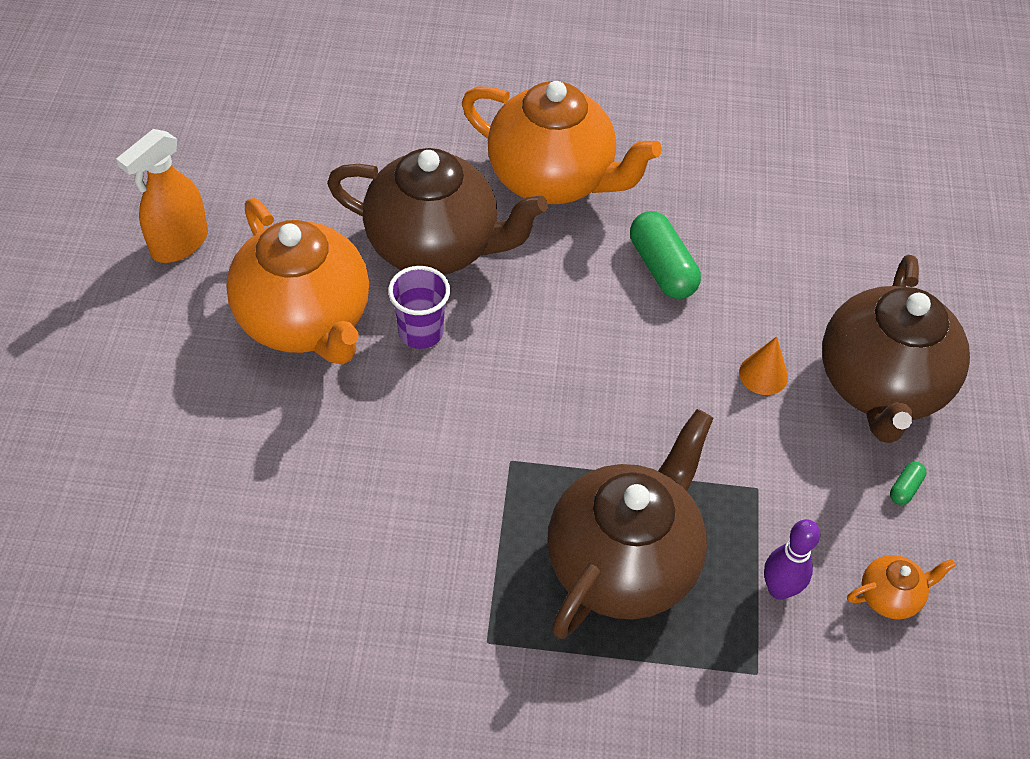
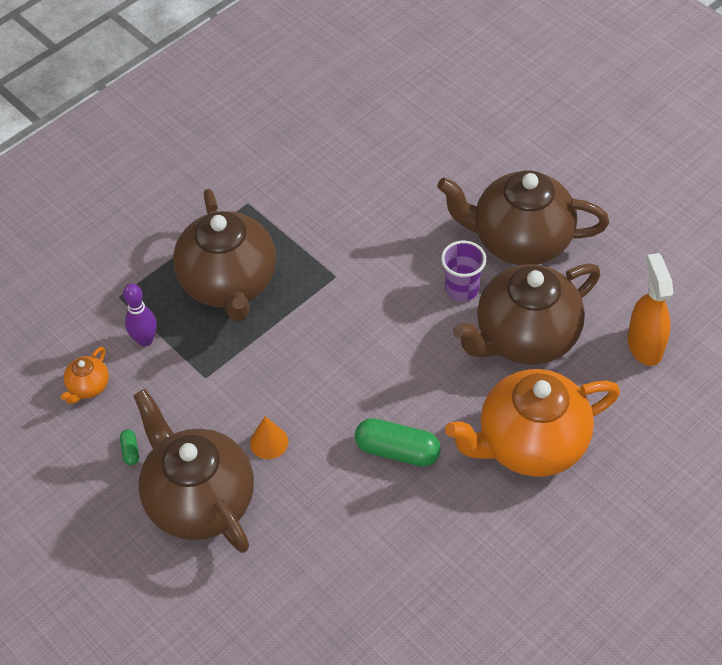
camera: 135 degrees right, 0 degrees up
(179, 244) = (635, 213): orange spray bottle -> orange spray bottle (644, 345)
(306, 320) = (519, 241): orange teapot -> brown teapot

